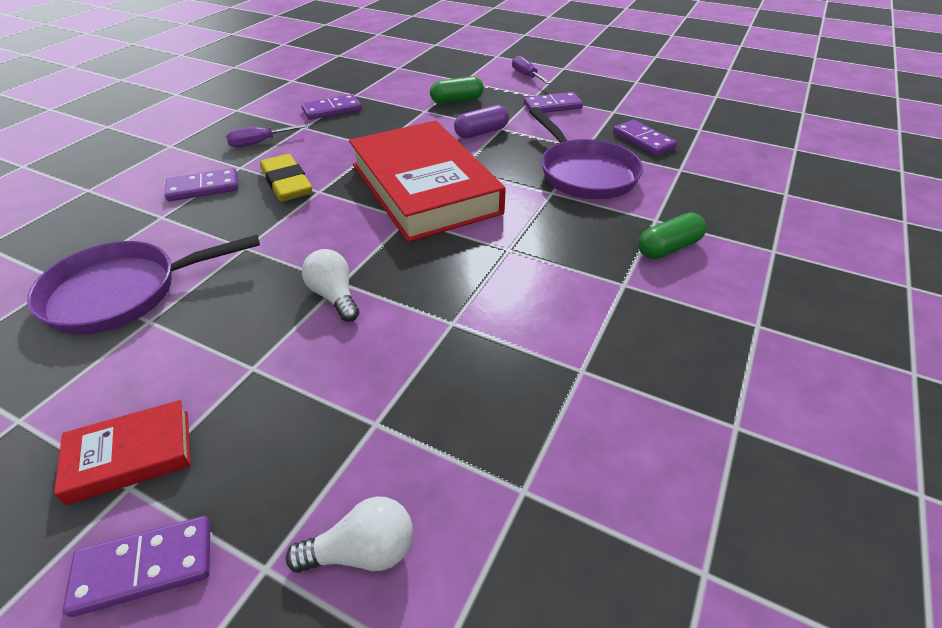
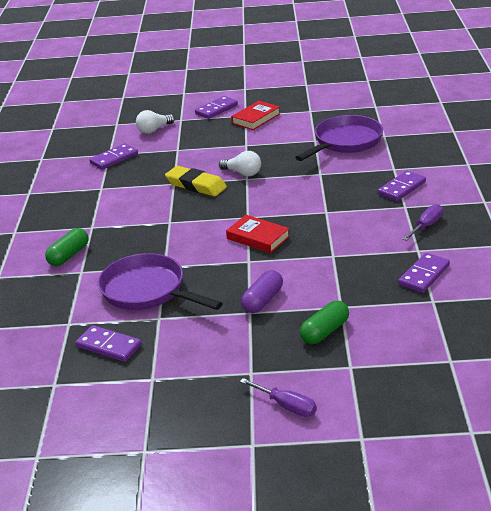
camera: 155 degrees right, 10 degrees down
(287, 183) = (354, 208): yellow eraser -> yellow eraser (196, 185)
(424, 188) = (258, 237): red book -> red book, size x0.44
(552, 106) = (221, 362): purple domino -> purple domino (114, 158)

